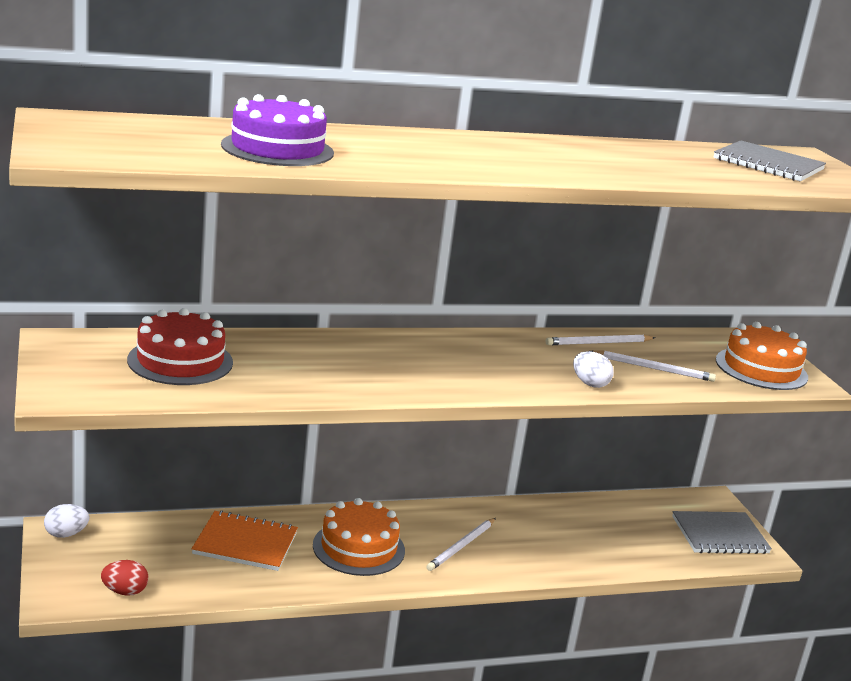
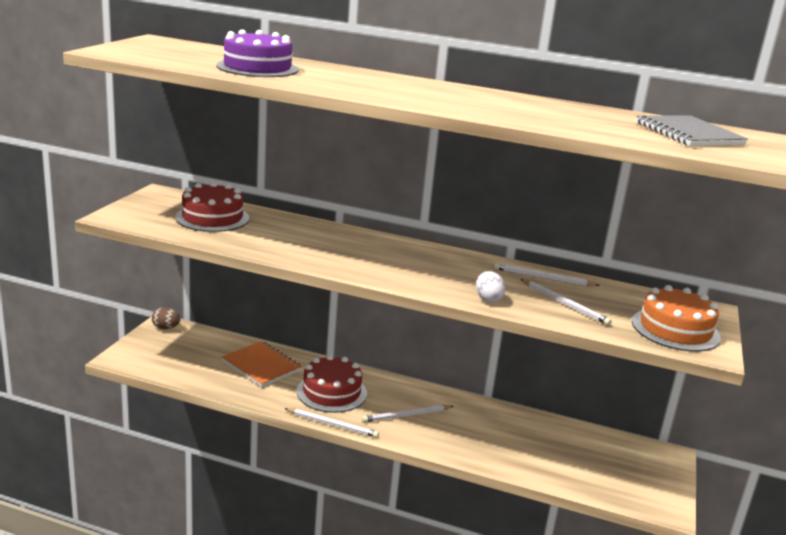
camera: 35 degrees right, 0 degrees up
(66, 534) = (166, 328): white egg -> brown egg
(124, 591) = (159, 367): red egg -> none
(358, 548) = (331, 392): orange cake -> red cake
(403, 586) = (332, 424): none -> white pencil
(719, 535) = (641, 481): grey notebook -> none

